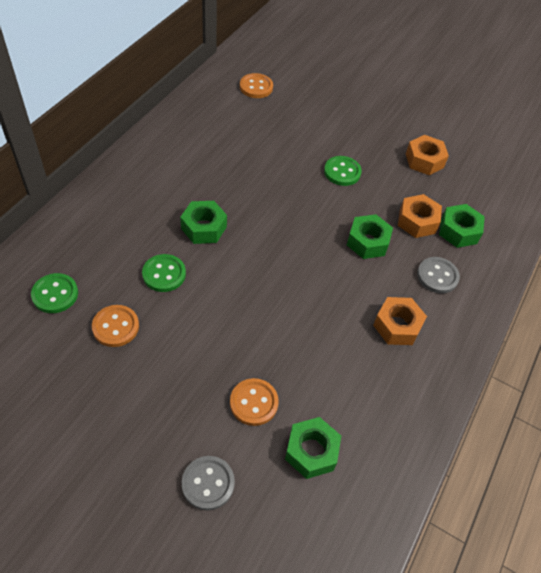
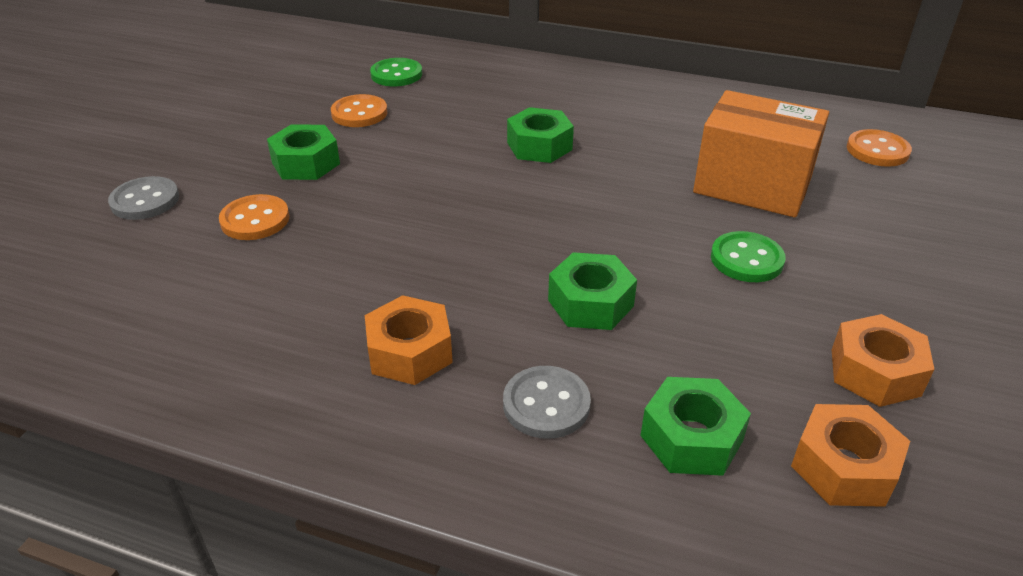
camera: 85 degrees right, 15 degrees down
(164, 274) = (447, 130): green button -> none
(277, 146) = (752, 185): none -> orange box
(311, 451) = (175, 276): green nut -> green nut (305, 163)
(417, 221) = (681, 368): orange nut -> orange nut (844, 467)

